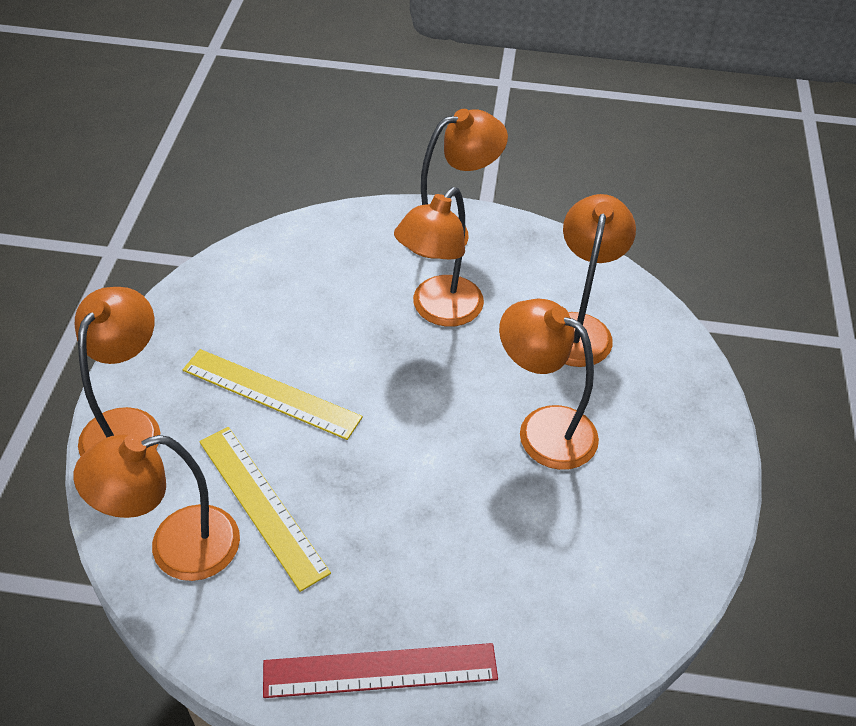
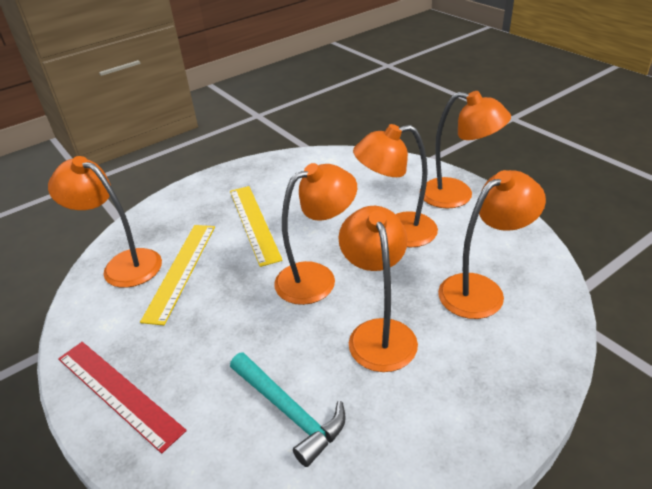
camera: 50 degrees right, 10 degrees down
(128, 426) = (177, 202): orange lamp -> orange lamp (317, 278)
(554, 555) = (289, 411): none -> turquoise hammer

